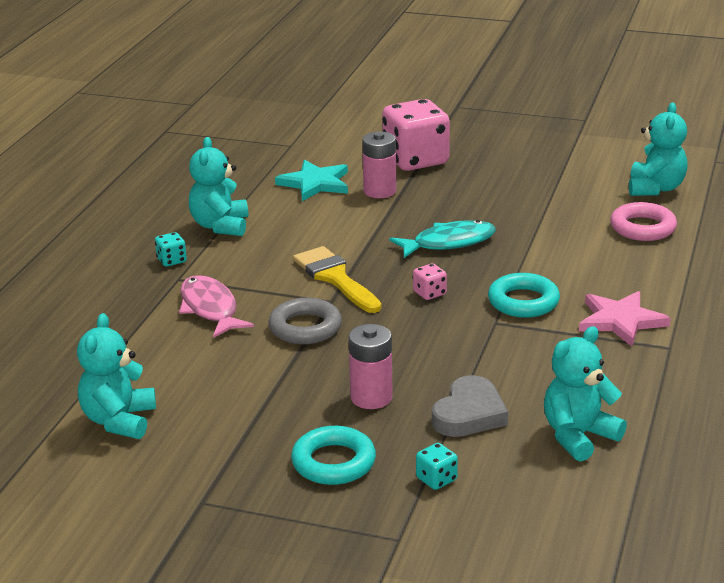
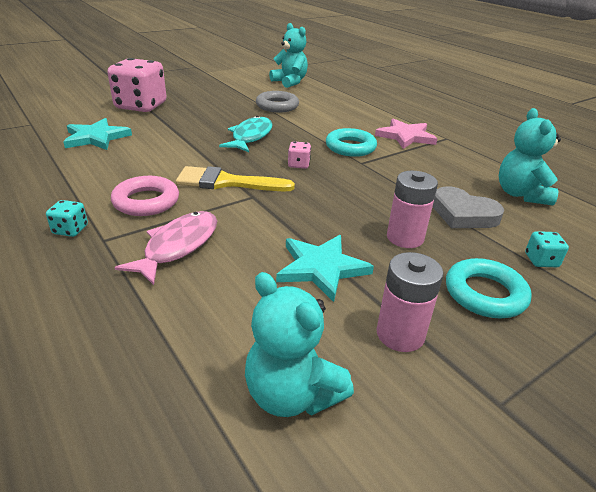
camera: 55 degrees left, 5 degrees up
(210, 309) = (178, 246): pink fish -> pink fish turned 105 degrees clockwise
(220, 226) = (69, 188): turquoise teddy bear -> none
(266, 377) = (321, 268): none -> turquoise star
(305, 328) = (273, 220): grey ring -> grey ring (277, 106)
(379, 191) = (151, 127): pink battery -> pink battery (400, 334)
(469, 414) = (463, 214): grey heart -> grey heart turned 150 degrees clockwise
(642, 228) = (321, 98): pink ring -> pink ring (146, 201)

